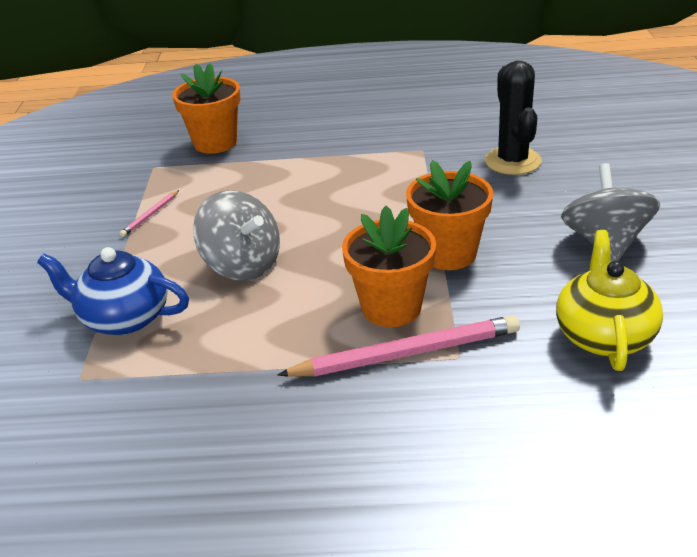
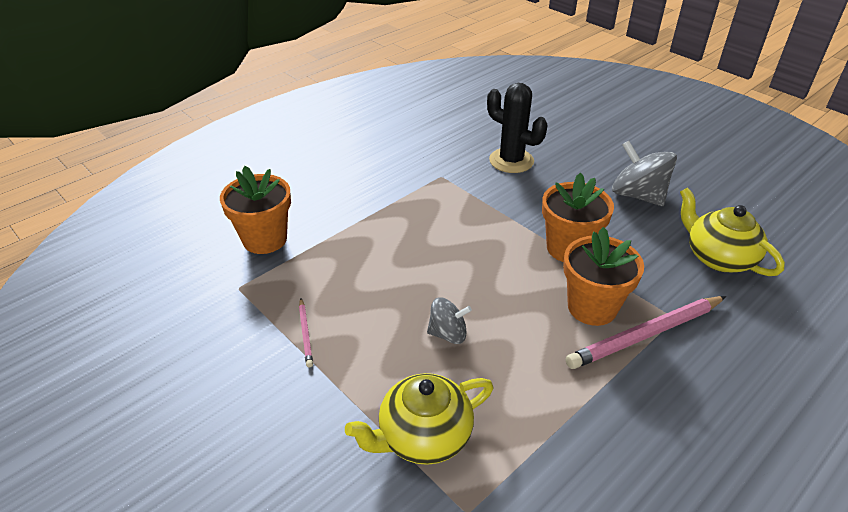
camera: 45 degrees left, 5 degrees up
(124, 318) = (423, 436): blue teapot -> yellow teapot
(242, 265) = (448, 334): grey spinning top -> grey spinning top, size x0.59
(406, 353) = (645, 334): pink pencil -> pink pencil turned 150 degrees counterclockwise

